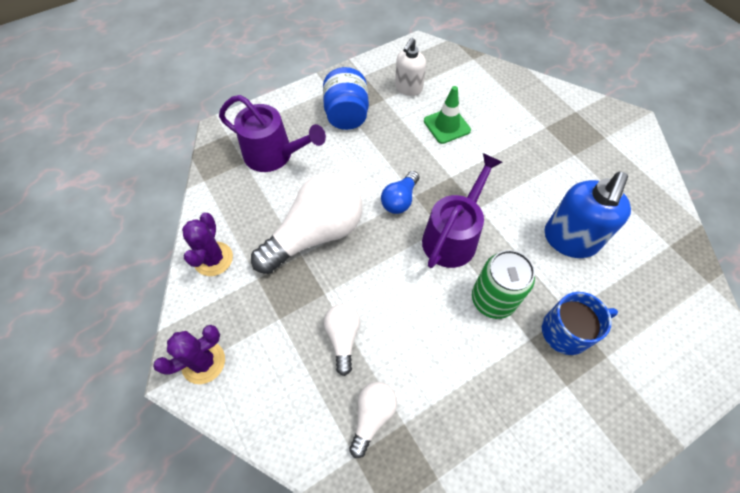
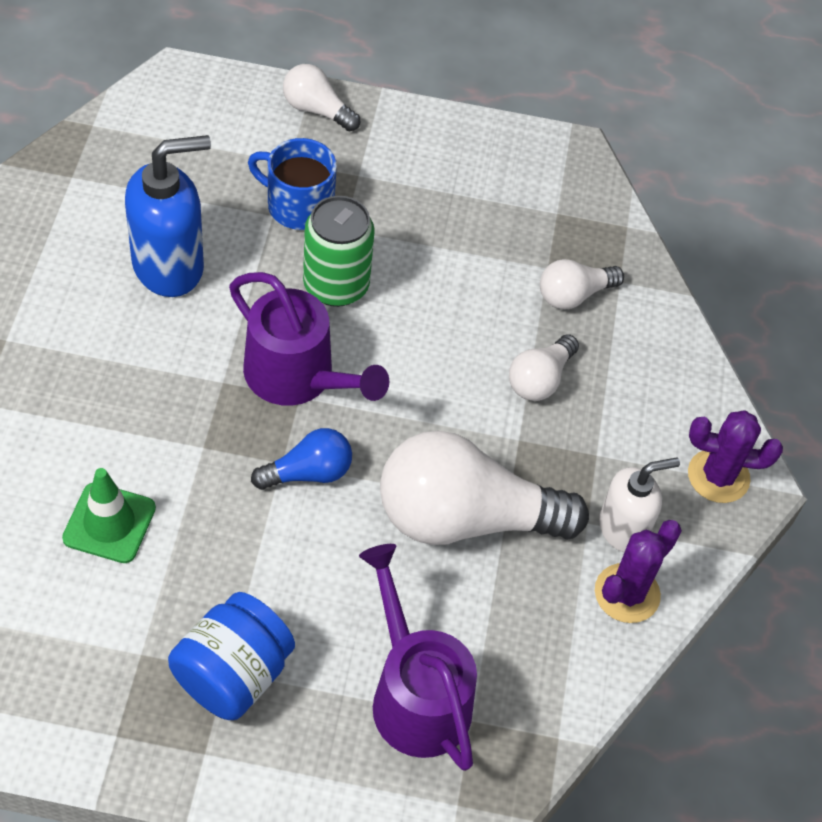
camera: 145 degrees left, 5 degrees down
(408, 88) = (78, 641): white soap dispenser -> white soap dispenser (623, 528)
(453, 236) = (297, 377): purple watering can -> purple watering can turned 120 degrees counterclockwise
(645, 413) = (317, 110): none -> white light bulb

